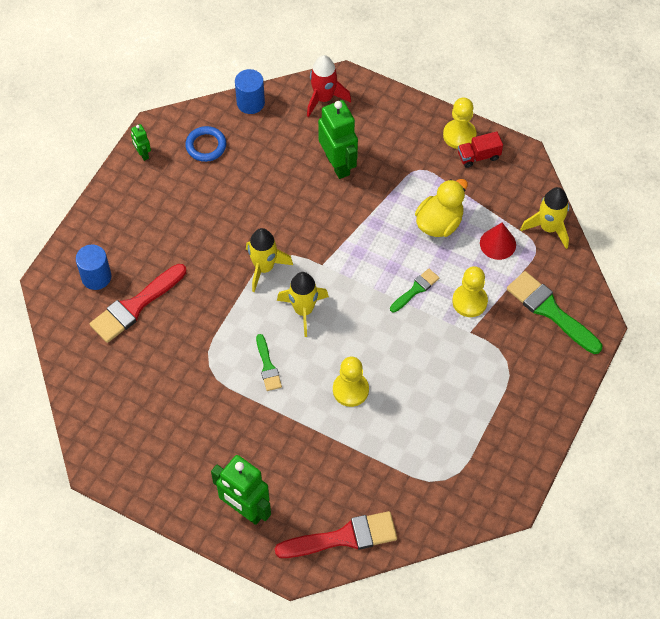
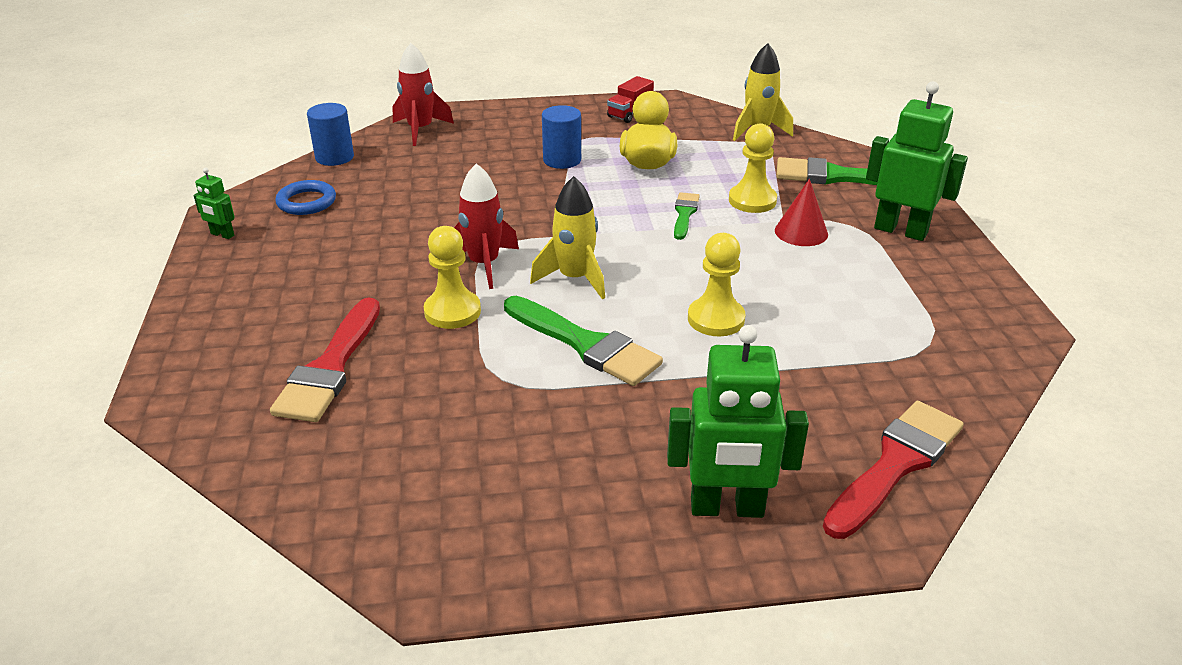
camera: 35 degrees left, 25 degrees down
(96, 277) = (241, 363): blue cylinder -> blue cylinder (562, 160)
(264, 268) = (484, 264): yellow rocket -> red rocket
(267, 366) = (585, 344): green brush -> green brush, size x1.82
(338, 164) = (487, 164): green robot -> green robot (900, 230)
(459, 135) = (594, 108): yellow pawn -> yellow pawn (452, 311)
(498, 243) = (724, 155): red cone -> red cone (801, 232)

